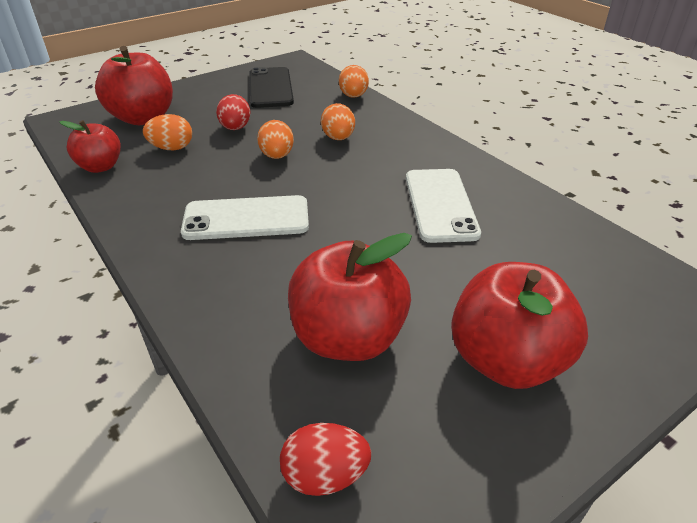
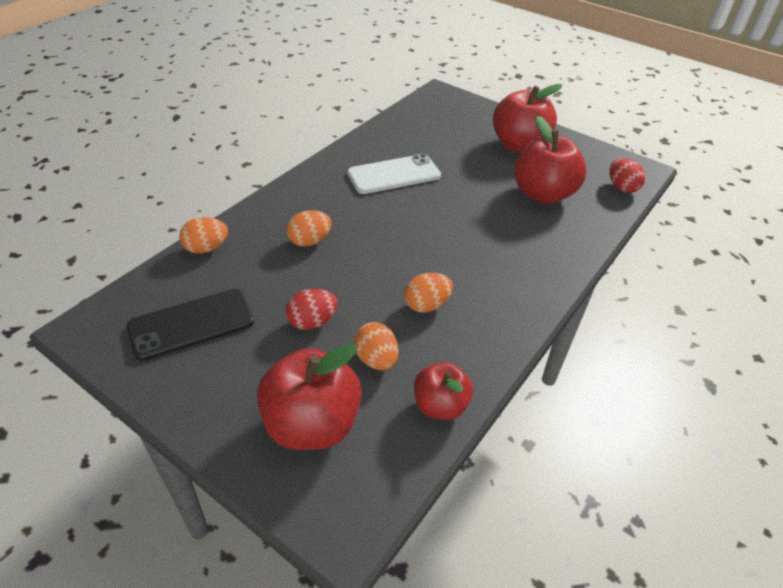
camera: 110 degrees left, 5 degrees up
(246, 219) = (464, 264): white phone -> none
(277, 156) = (359, 273): orange egg -> orange egg (426, 305)

